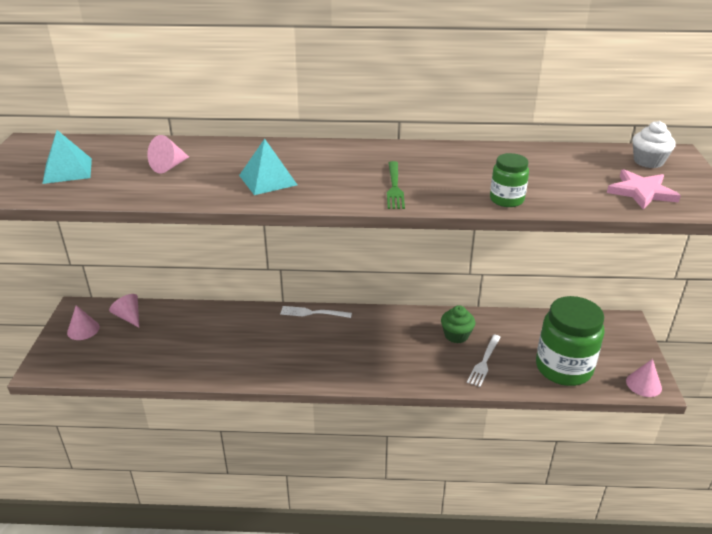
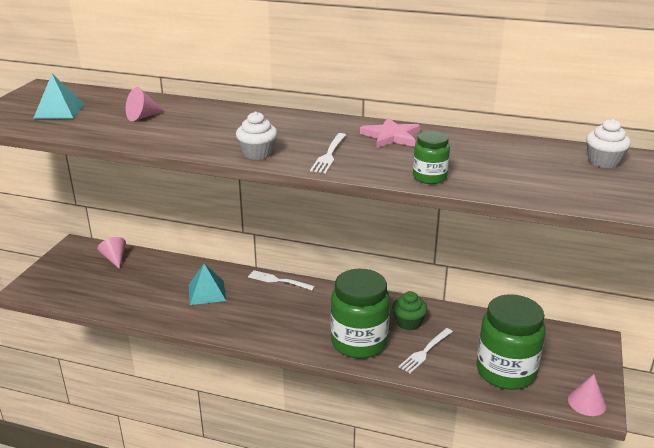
camera: 15 degrees right, 5 degrees down
(83, 329) = (72, 263): pink cone -> none
(268, 180) = (219, 136): turquoise pyramid -> turquoise pyramid (207, 292)
(321, 195) = (257, 153): none -> white cupcake
(394, 187) = (329, 155): green fork -> white fork
(419, 364) = (359, 342): none -> green jar
(641, 192) = (575, 187): pink star -> pink star (391, 136)

